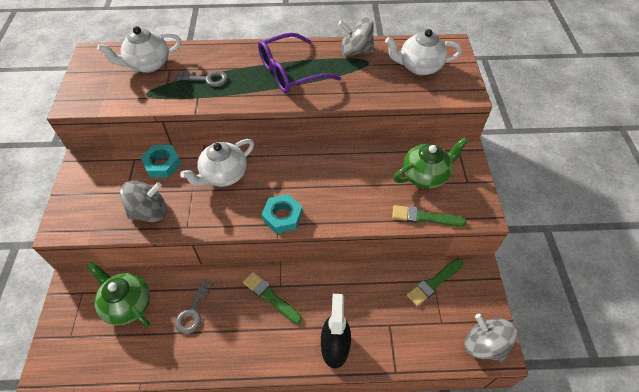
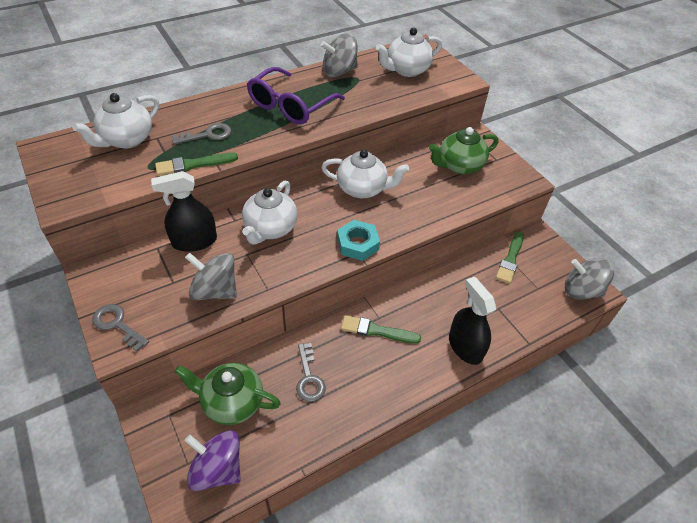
camera: 30 degrees left, 5 degrees down
(69, 211) = (117, 324): none -> grey key
(85, 352) = (217, 469): none -> purple spinning top
(149, 212) = (215, 290): grey spinning top -> grey spinning top turned 105 degrees counterclockwise
(162, 164) = (194, 241): turquoise nut -> black spray bottle
(321, 167) = (362, 189): none -> white teapot
(424, 217) = (483, 199): green brush -> green brush (193, 165)
(425, 175) = (459, 166): green teapot -> green teapot turned 150 degrees counterclockwise

